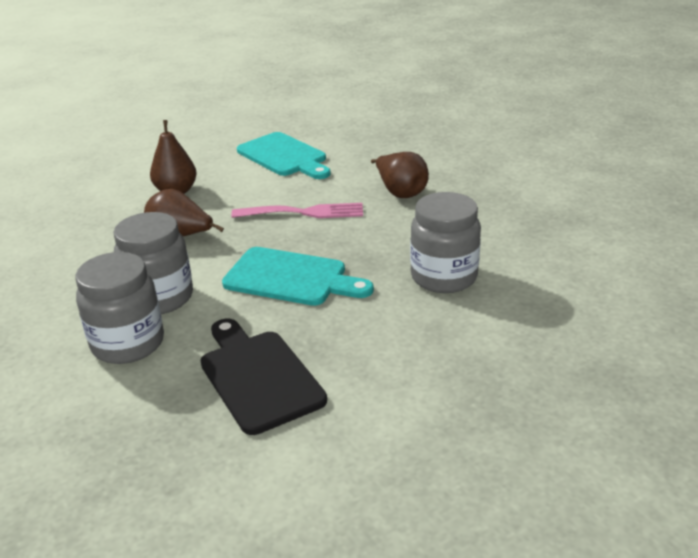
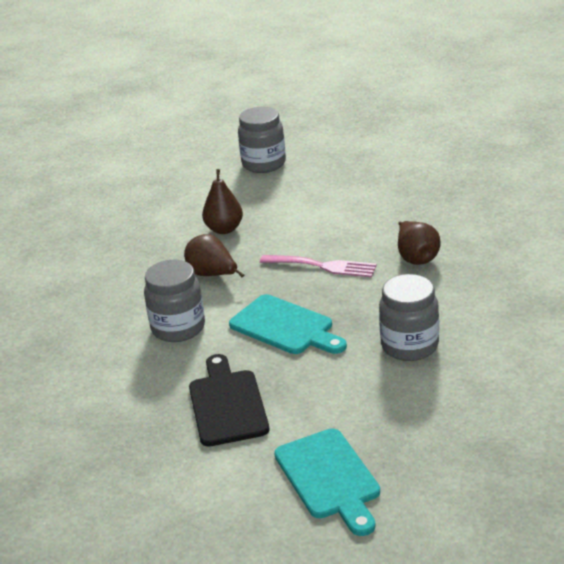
camera: 20 degrees right, 0 degrees up
(128, 344) = (143, 362): grey jar -> grey jar (264, 164)
(284, 156) = (331, 204): turquoise cutting board -> turquoise cutting board (329, 478)

